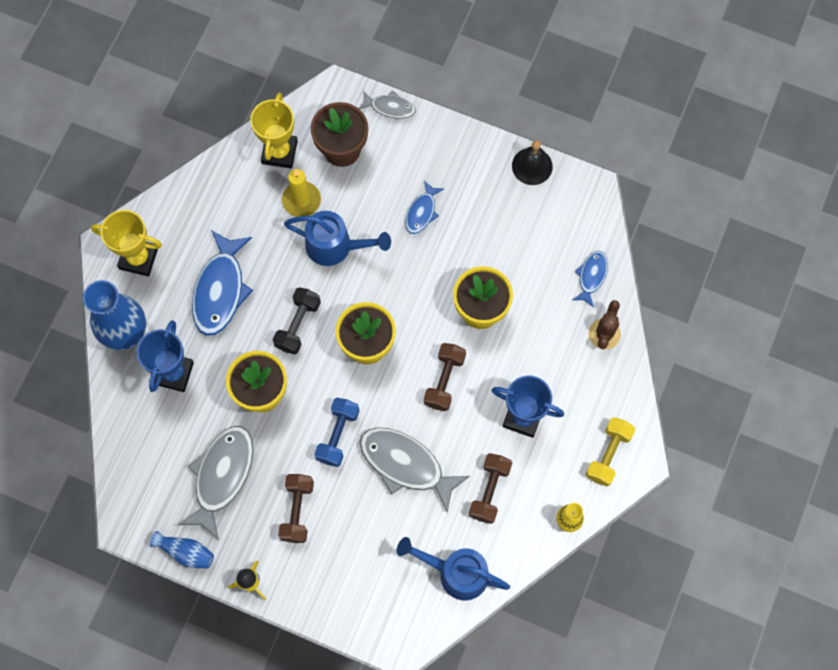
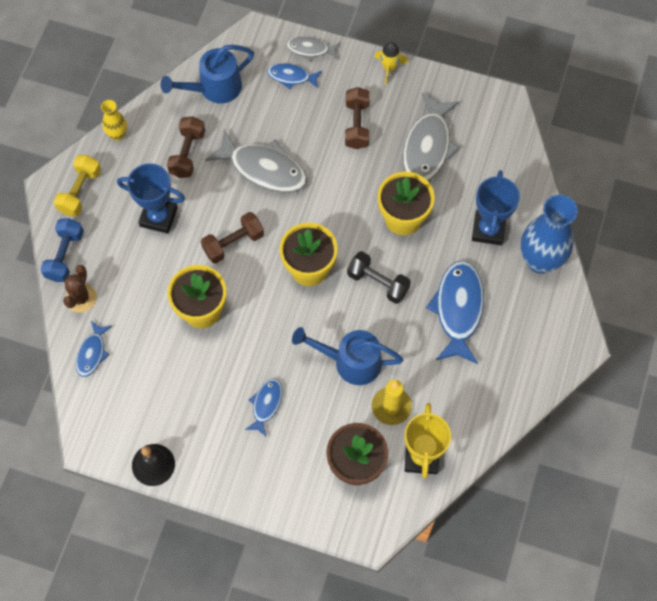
camera: 175 degrees right, 5 degrees down
(138, 258) = (545, 333): yellow trophy -> none
(186, 552) = (448, 86): blue vase -> none
(298, 325) = (378, 282): black dumbbell -> black dumbbell turned 75 degrees counterclockwise
(338, 435) = (328, 188): blue dumbbell -> blue dumbbell (65, 255)
(365, 580) = (291, 77): none -> blue fish
(390, 107) = (309, 519): grey fish -> grey fish (310, 49)
(444, 380) = (233, 243): brown dumbbell -> brown dumbbell turned 45 degrees clockwise
(456, 572) = (214, 88): blue watering can -> blue watering can turned 135 degrees clockwise

